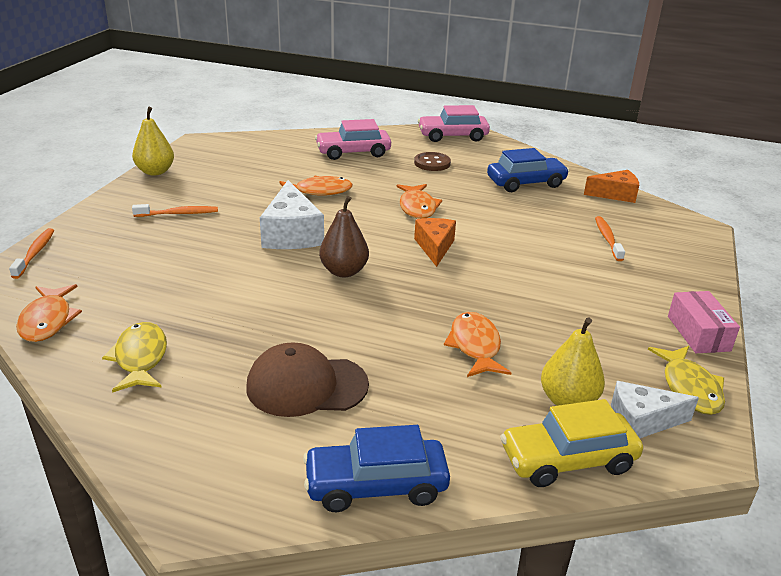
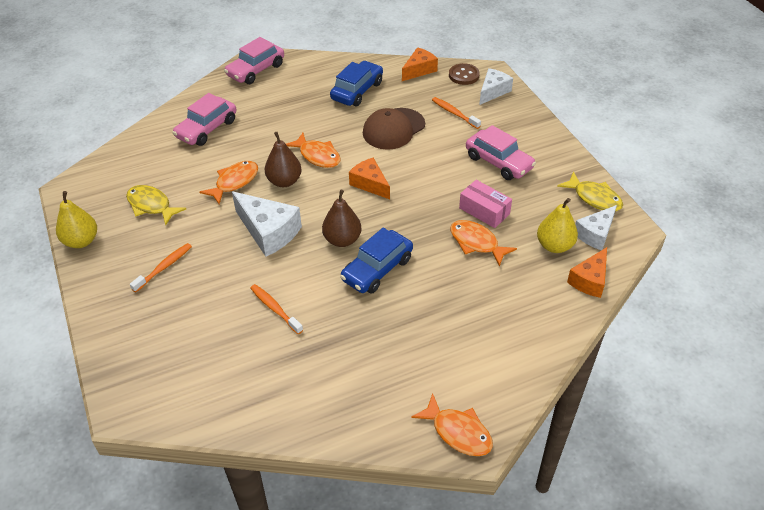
camera: 40 degrees left, 15 degrees up
(35, 253) = (113, 372): orange toothbrush -> orange toothbrush (275, 308)
(47, 320) = (215, 410): orange fish -> orange fish (458, 432)
(140, 358) = (314, 387): yellow fish -> yellow fish (151, 205)
(306, 386) = (428, 332): brown cap -> brown cap (393, 129)
(360, 209) = (284, 181): none -> brown pear
(376, 485) = (531, 360): blue car -> blue car (377, 269)
(432, 163) = (275, 107): brown button -> brown button (464, 75)
(568, 460) = (589, 280): yellow car -> orange cheese
(603, 297) = (499, 162): none -> pink car
(681, 242) = (493, 91): none -> white cheese
(698, 333) = (565, 158): pink box -> pink box (484, 211)

